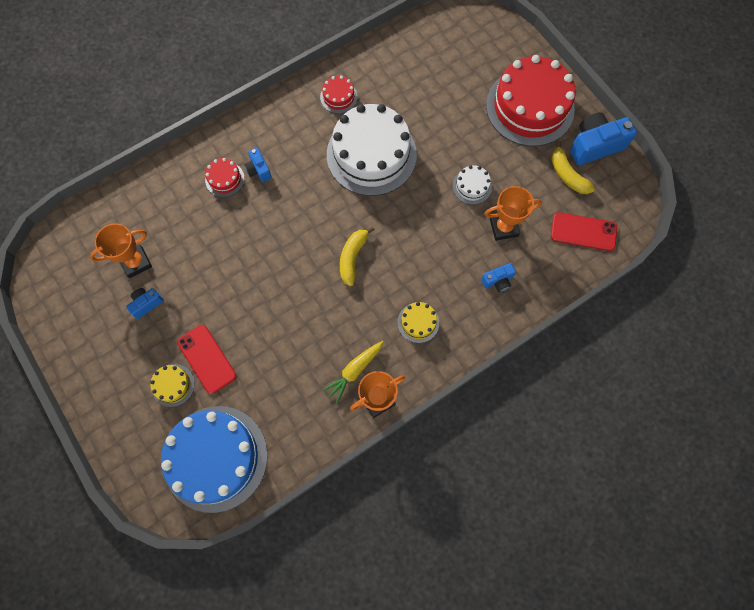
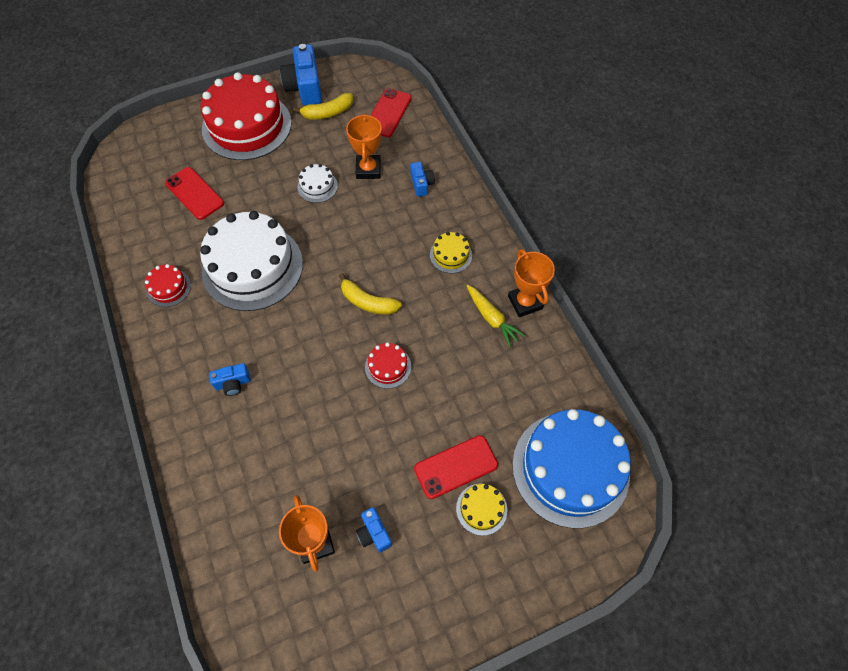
camera: 80 degrees left, 10 degrees down
(225, 179) = (233, 423): red cake -> red cake (388, 367)
(439, 87) = (194, 193): none -> red phone

